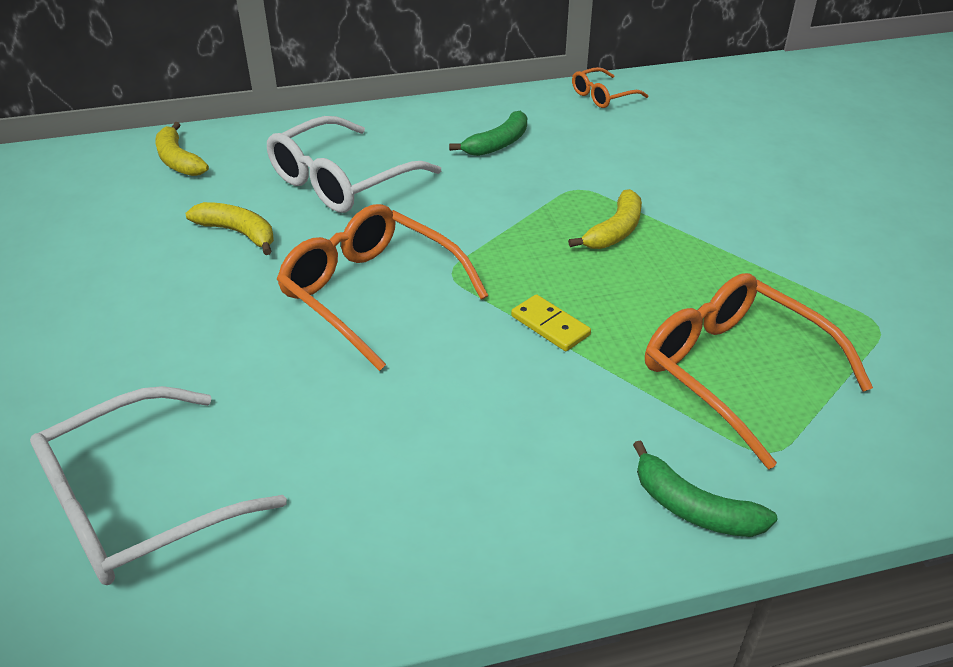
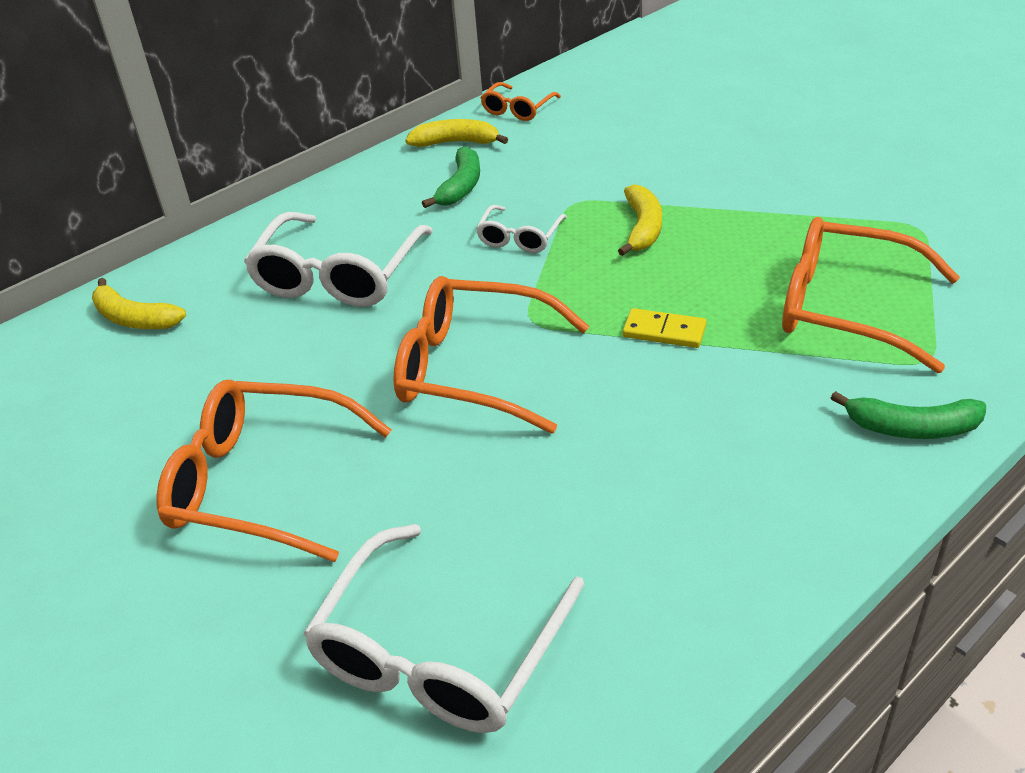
camera: 25 degrees left, 0 degrees up
(146, 316) = (262, 483): none -> orange glasses
(238, 233) = (279, 365): yellow banana -> yellow banana (456, 143)
(506, 201) = (520, 237): none -> white glasses

